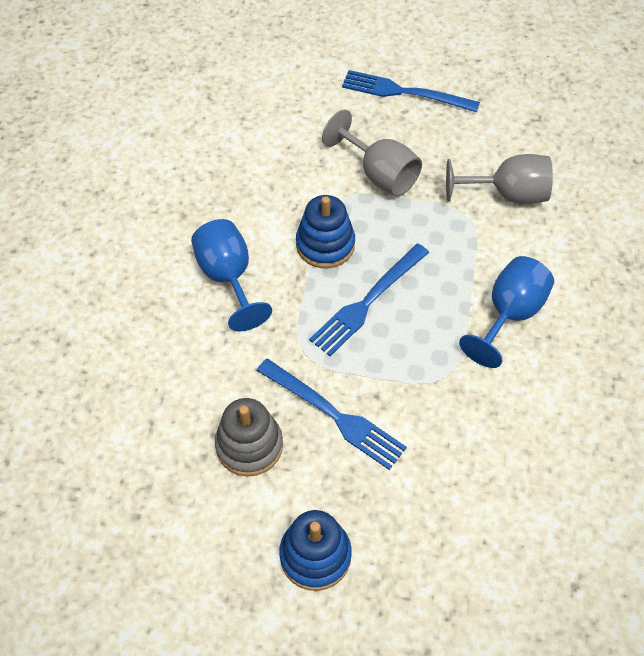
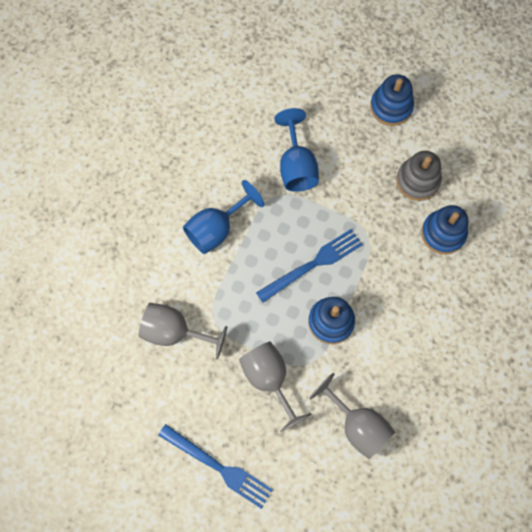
camera: 165 degrees left, 15 degrees up
(200, 380) = (443, 233): none -> blue stacking toy
(228, 277) = (410, 311): blue goblet -> blue goblet (296, 166)
(266, 155) = (357, 425): none -> grey goblet
(334, 415) = (358, 187): blue fork -> none

